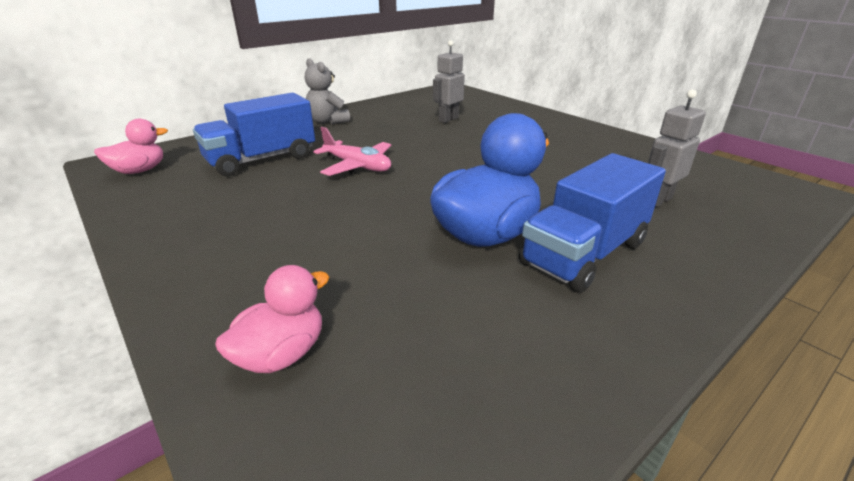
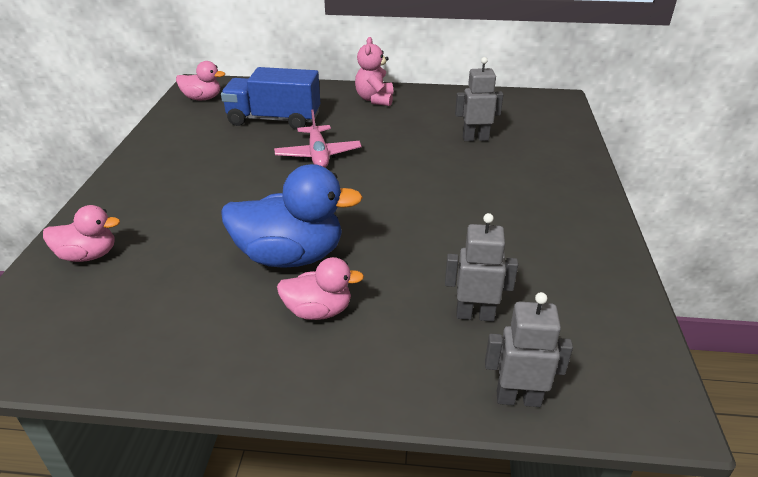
camera: 45 degrees right, 5 degrees up
(327, 121) = (375, 99): grey teddy bear -> pink teddy bear
(584, 253) = (318, 311): blue truck -> pink duck
(766, 225) = (518, 398): none -> grey robot

